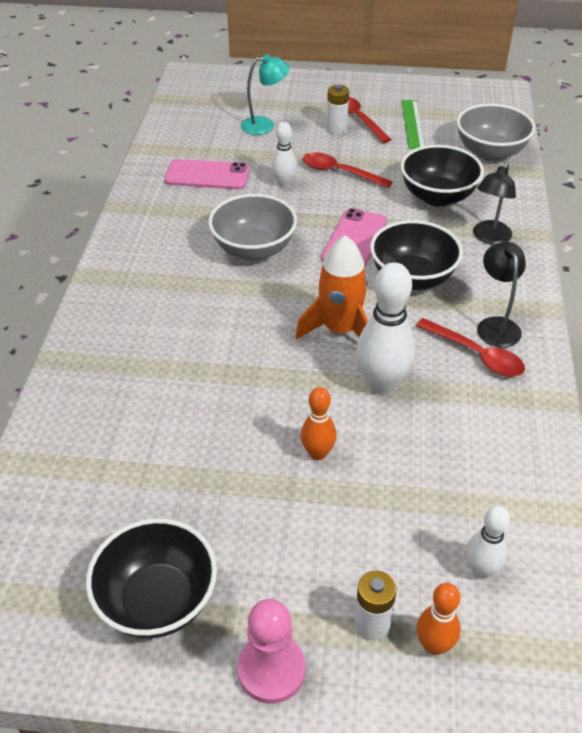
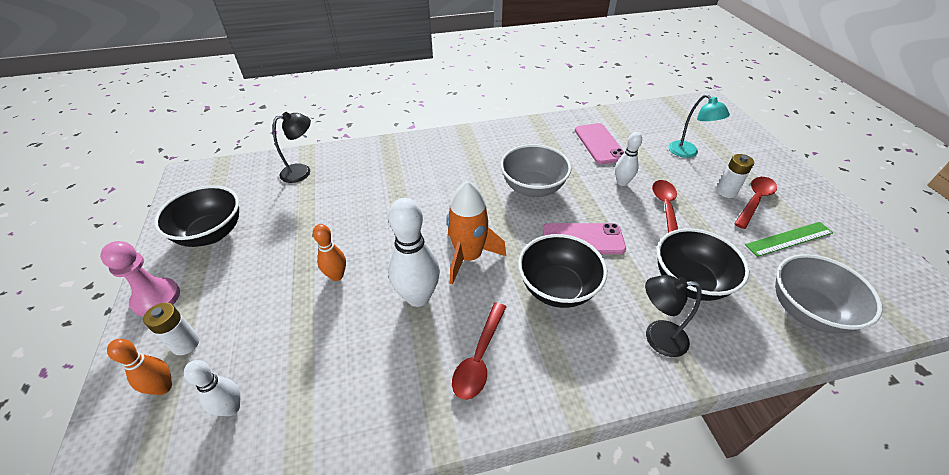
camera: 70 degrees right, 0 degrees up
(496, 325) = (527, 367): black lamp -> black lamp (302, 171)

